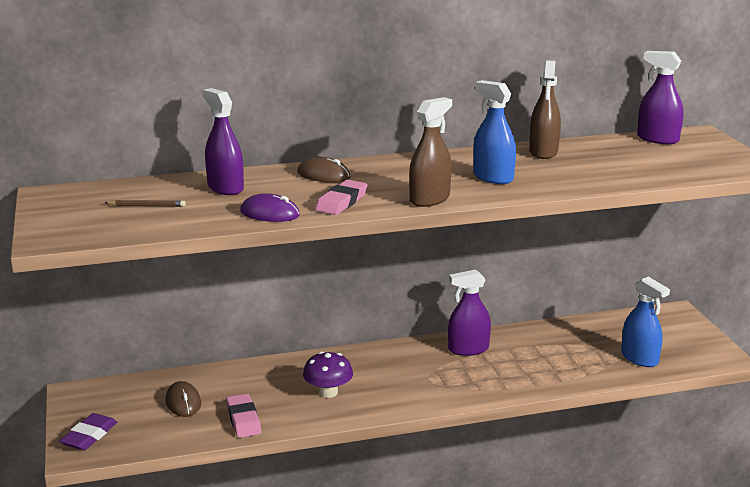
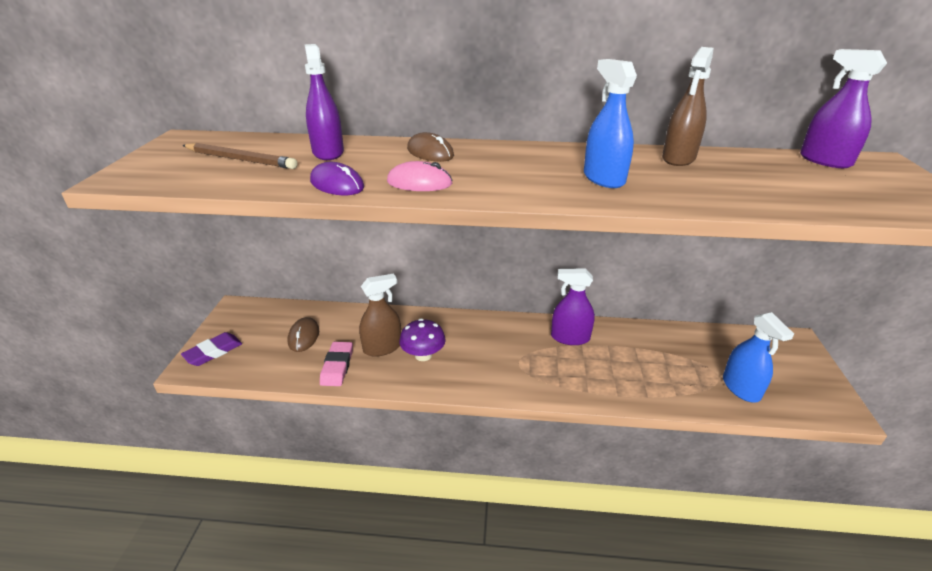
camera: 20 degrees right, 10 degrees up
(147, 206) = (241, 159): brown pencil -> brown pencil, size x1.76
(341, 202) = (419, 182): pink eraser -> pink mouse
(429, 199) = (514, 193): brown spray bottle -> brown spray bottle (382, 347)

